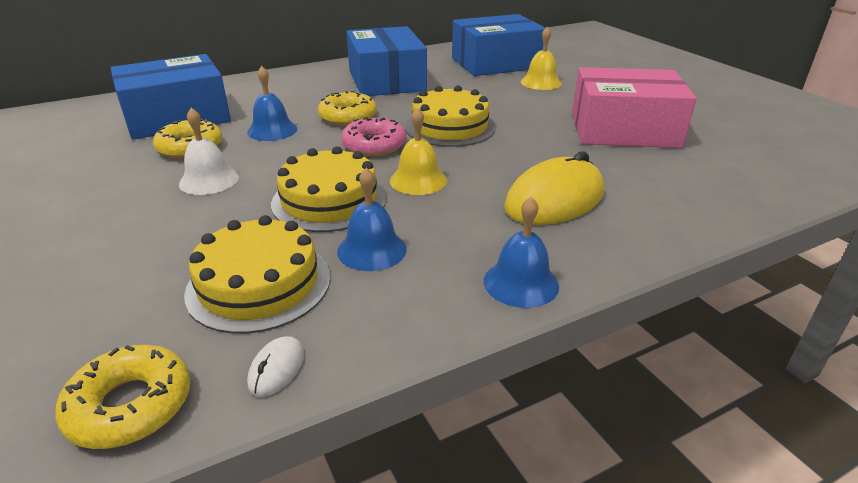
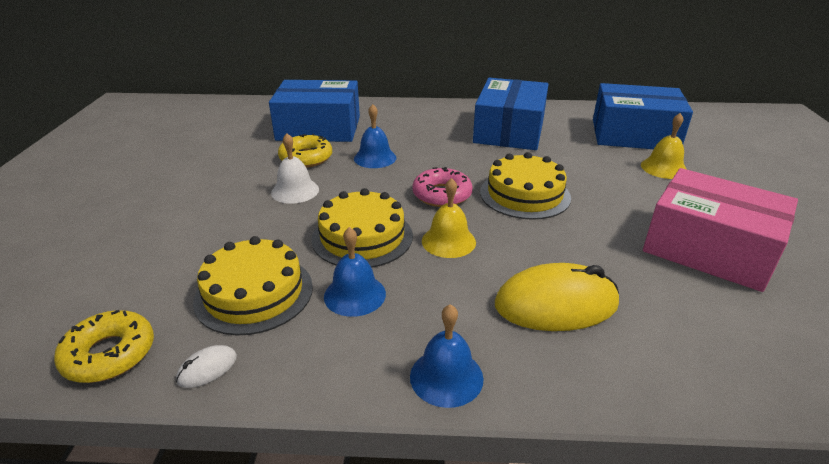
camera: 30 degrees right, 0 degrees up
(348, 117) = (444, 160): yellow donut -> none

